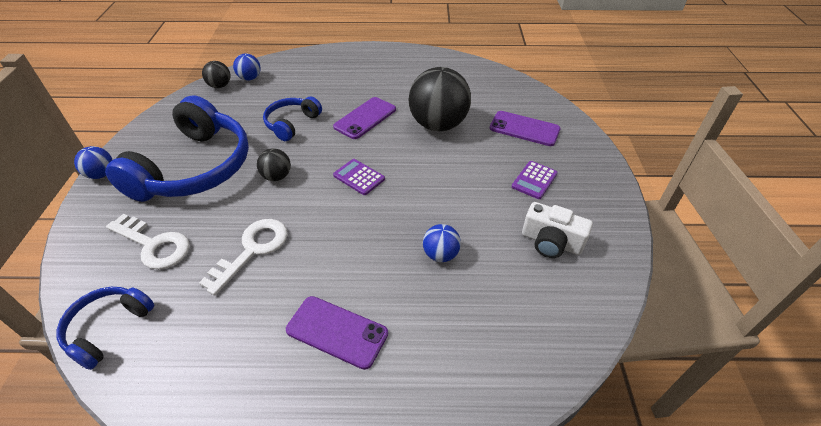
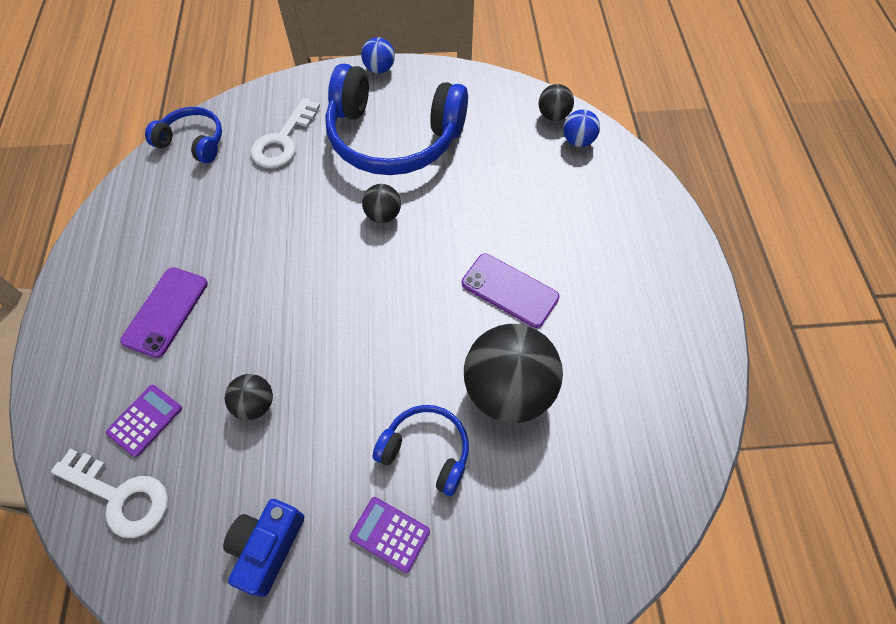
camera: 85 degrees right, 15 degrees up
(252, 250) = (272, 219): white key -> white key (120, 496)
(292, 124) = (485, 208): blue headphones -> blue headphones (426, 451)
(359, 177) = (386, 300): purple calculator -> purple calculator (145, 420)
(440, 254) = (255, 404): blue ball -> black ball
(524, 129) = (516, 528): purple phone -> none
(551, 242) = (267, 547): white camera -> blue camera

